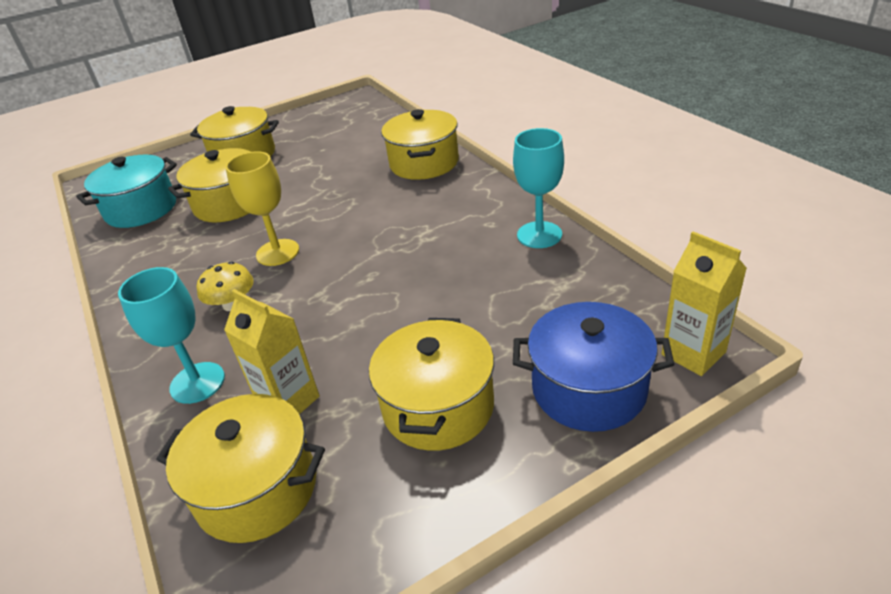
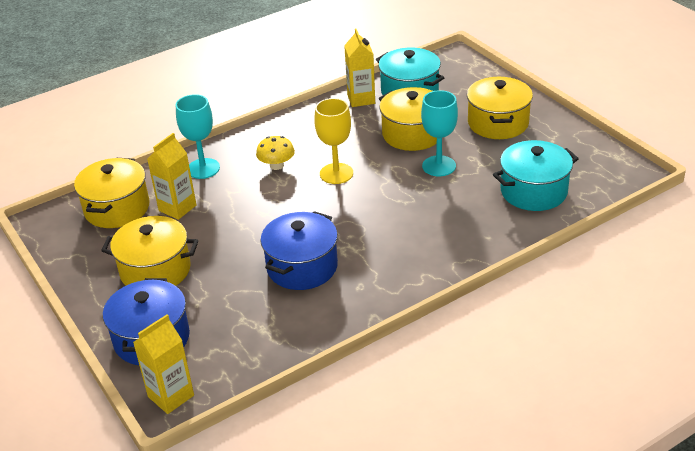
camera: 85 degrees right, 0 degrees up
(128, 243) = (361, 99): none -> yellow carton
(364, 137) = (533, 191): none -> turquoise pot
(424, 163) = (475, 237): yellow pot -> none
(451, 265) = (302, 267): none -> blue pot
(539, 235) = (337, 317): turquoise goblet -> turquoise goblet (439, 166)

